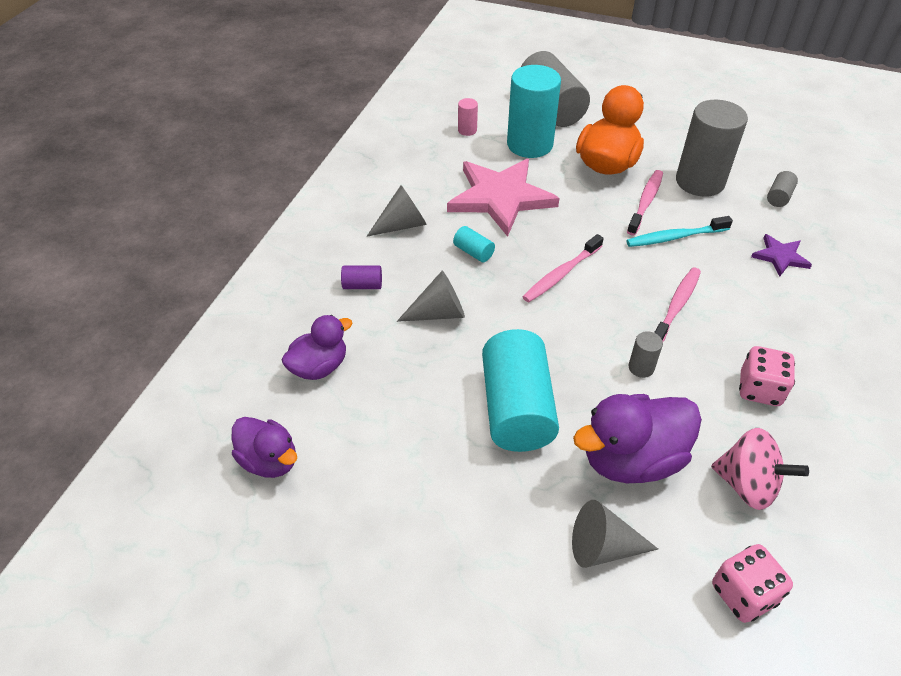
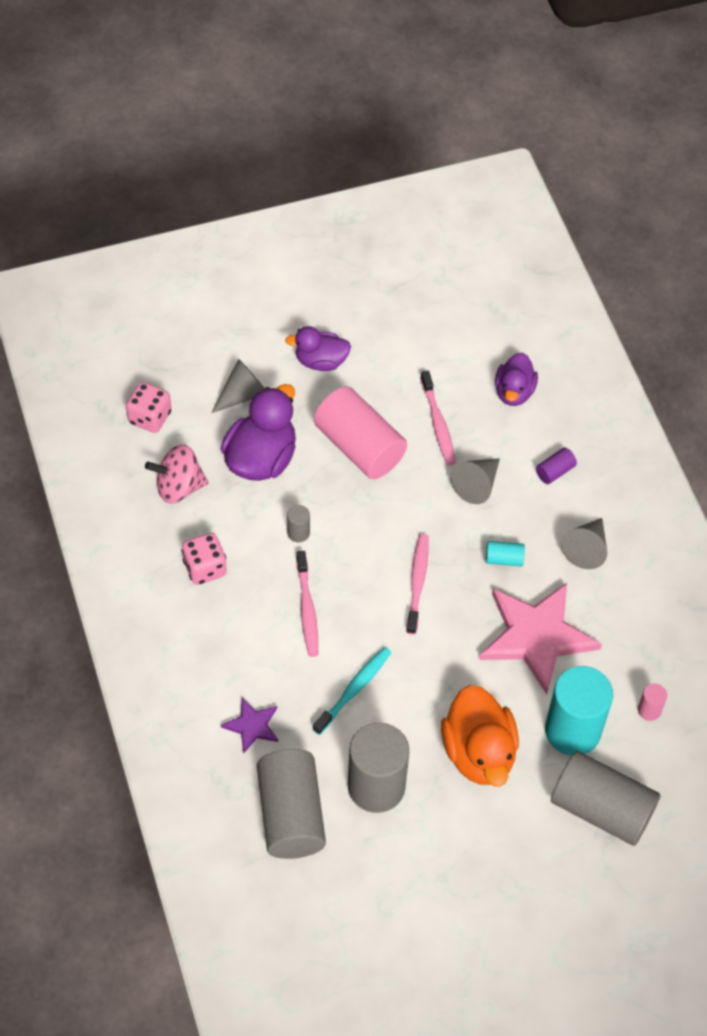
camera: 140 degrees right, 10 degrees up
(269, 460) = (477, 319): purple duck -> purple duck (321, 361)
(517, 408) = (359, 446): turquoise cylinder -> pink cylinder
(645, 202) = (407, 720): pink toothbrush -> pink toothbrush (438, 424)
(779, 197) = (290, 814): grey cylinder -> grey cylinder, size x2.37

